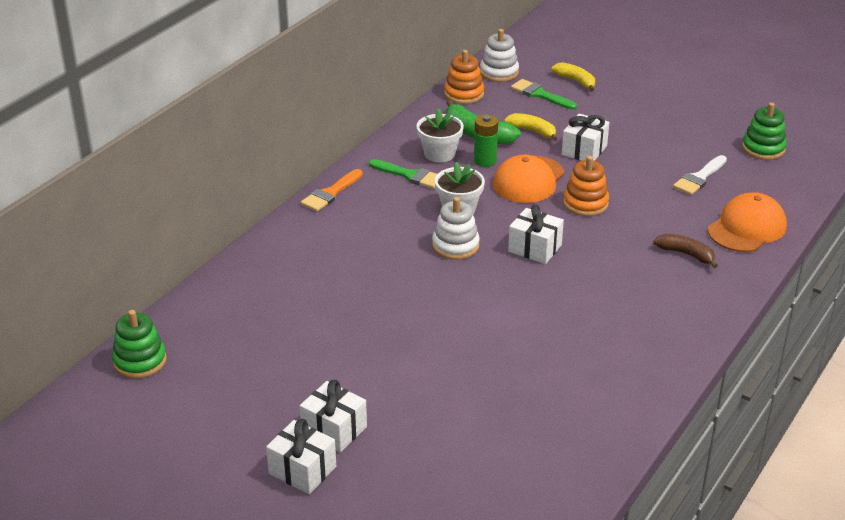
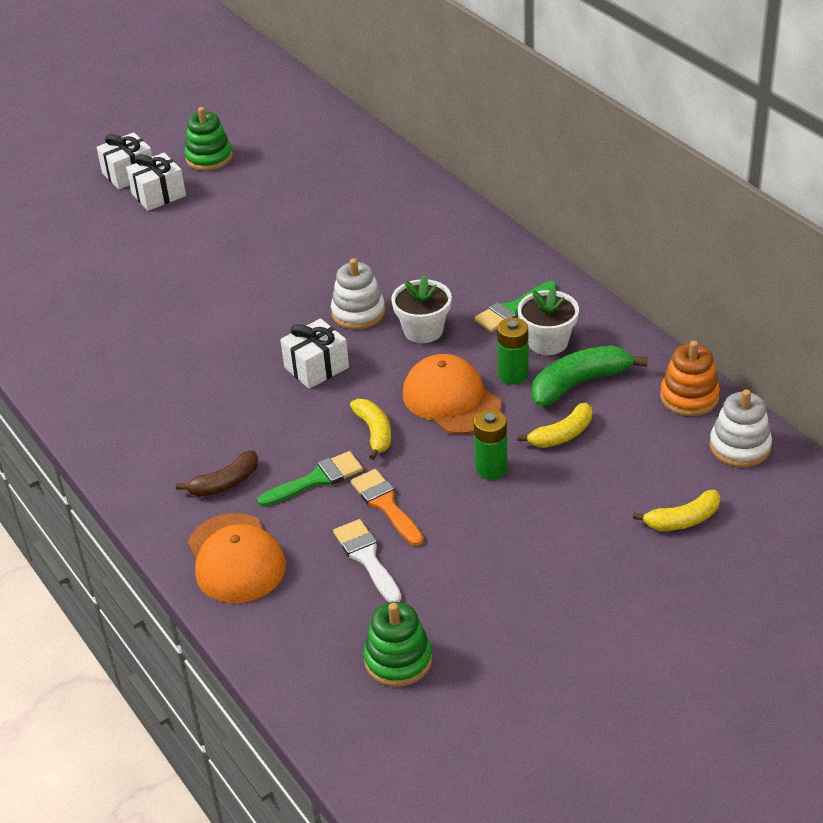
camera: 115 degrees right, 5 degrees up
(140, 361) = (315, 115): green stacking toy -> green stacking toy (209, 158)
(331, 193) = (508, 248): orange brush -> orange brush (386, 505)
(540, 95) = (657, 470): green brush -> green brush (316, 480)
(584, 150) = (491, 468): white gift -> green battery
(585, 203) = (374, 432): orange stacking toy -> yellow banana

